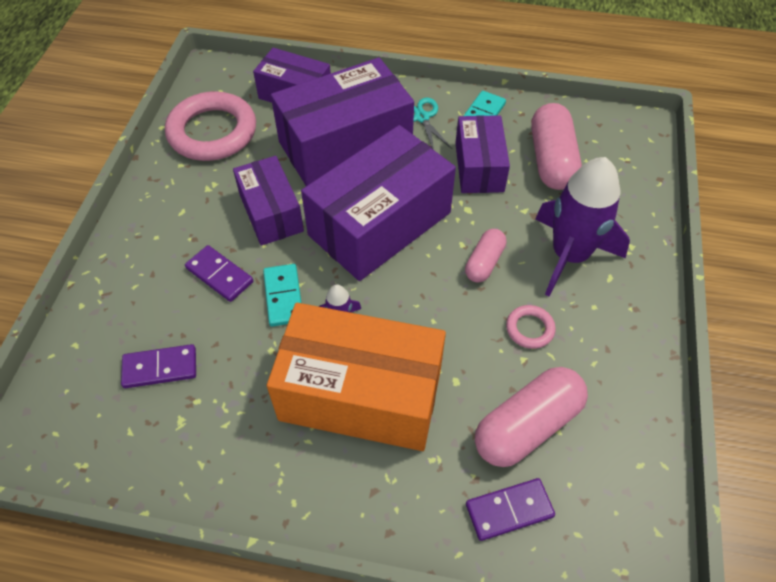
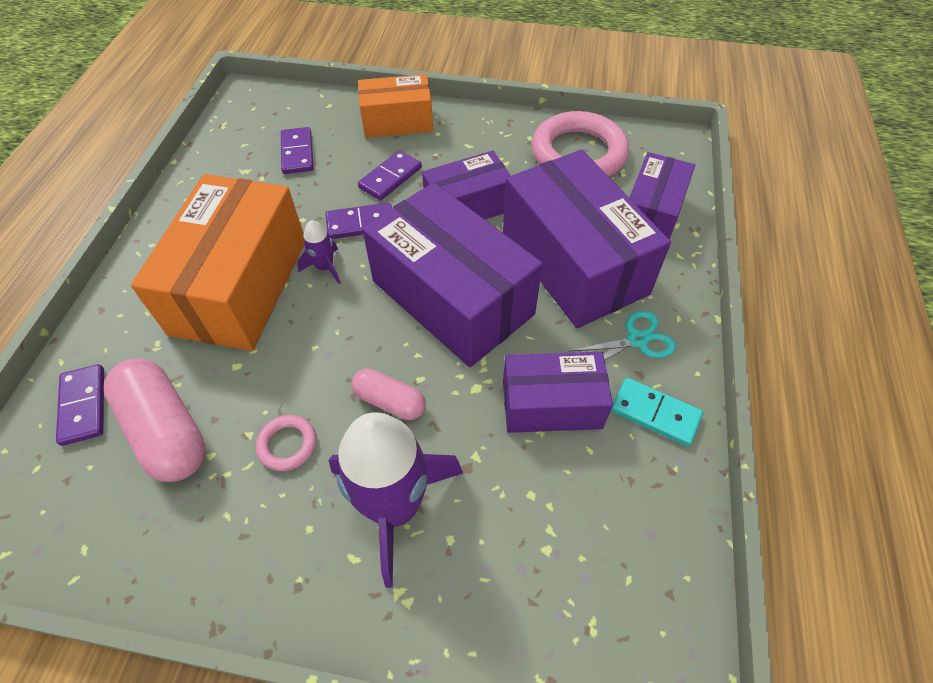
camera: 90 degrees right, 0 degrees up
(127, 273) = (397, 121): none -> orange box
(283, 296) = (360, 223): turquoise domino -> purple domino
(551, 160) = (575, 503): pink capsule -> none

